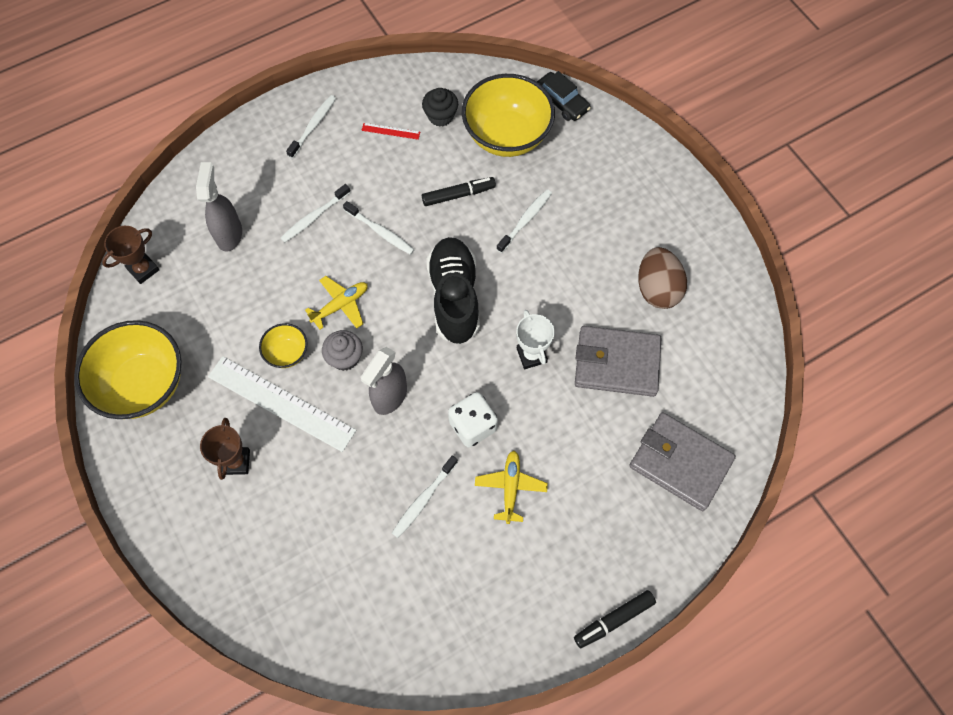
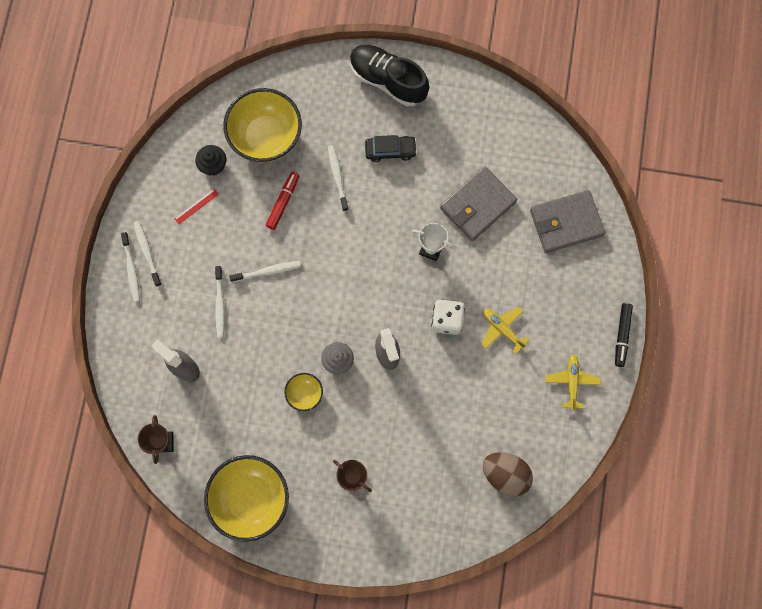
camera: 50 degrees left, 10 degrees up
(281, 403) = (336, 422): white ruler -> none
(341, 305) = (299, 336): yellow plane -> yellow plane (571, 382)
(424, 499) = (468, 384): white toothbrush -> white toothbrush (131, 269)
(454, 297) = (353, 263): black shoe -> black shoe (387, 80)
(458, 195) = (283, 202): black marker -> red marker
(561, 102) = (271, 82): black car -> black car (390, 150)
(657, 289) = (451, 140): brown egg -> brown egg (505, 474)

